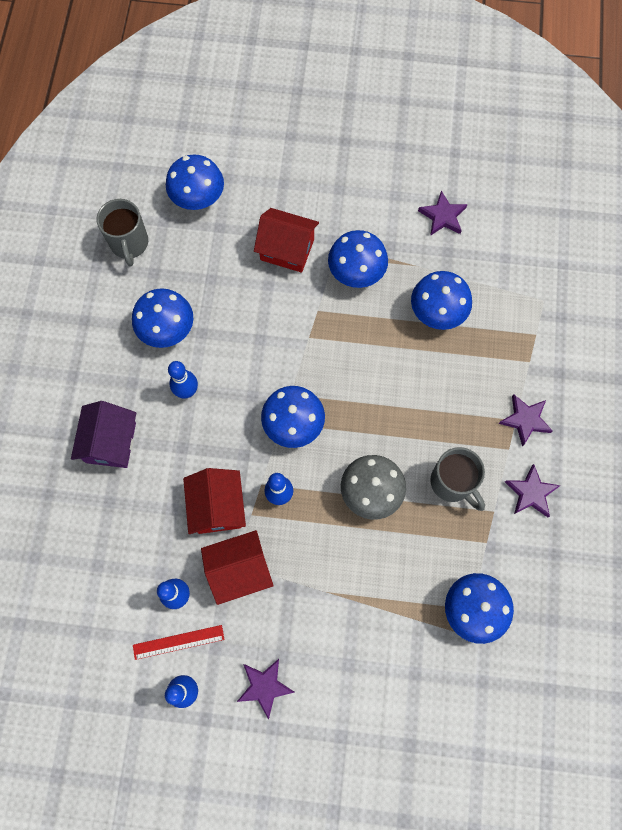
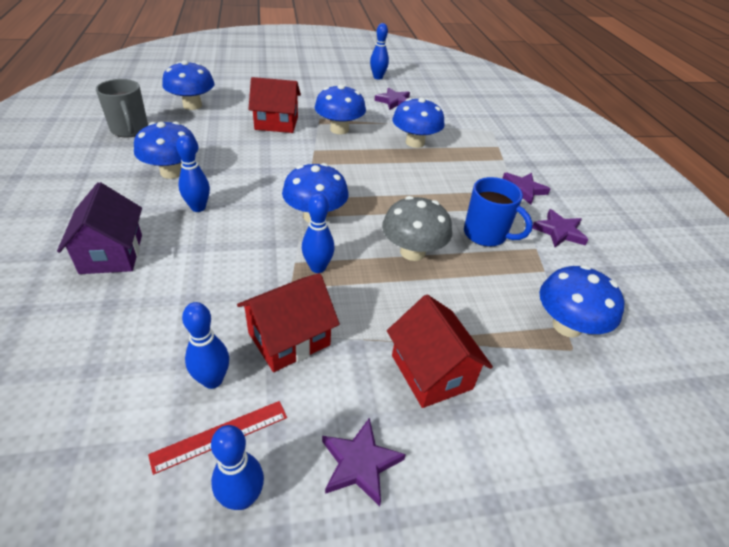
camera: 20 degrees left, 30 degrees down
(217, 507) = (248, 287): red house -> red house (431, 372)
(441, 151) = (378, 77): none -> blue bowling pin
(452, 483) = (486, 235): grey mug -> blue mug

